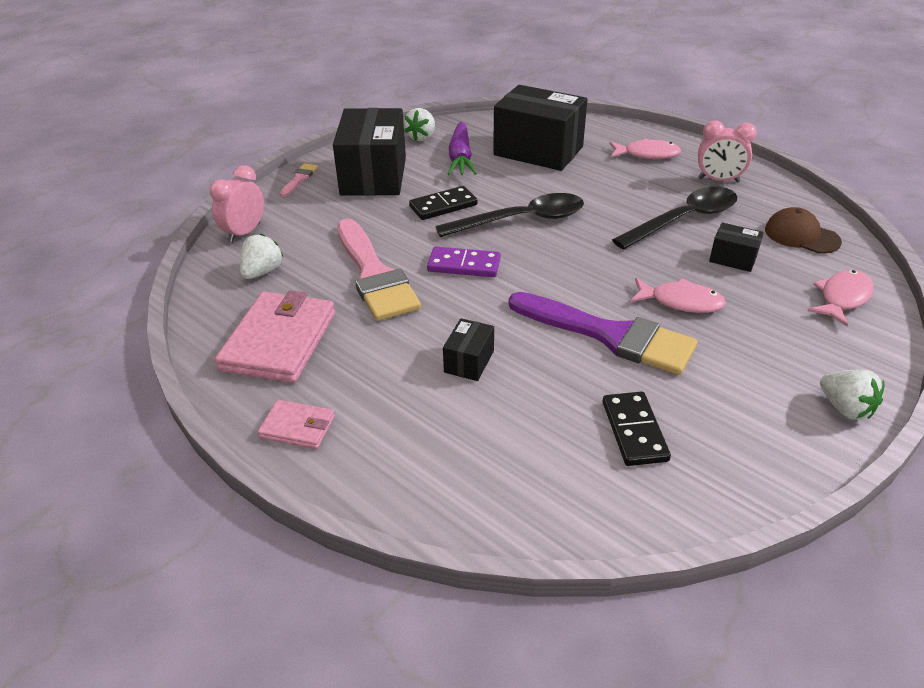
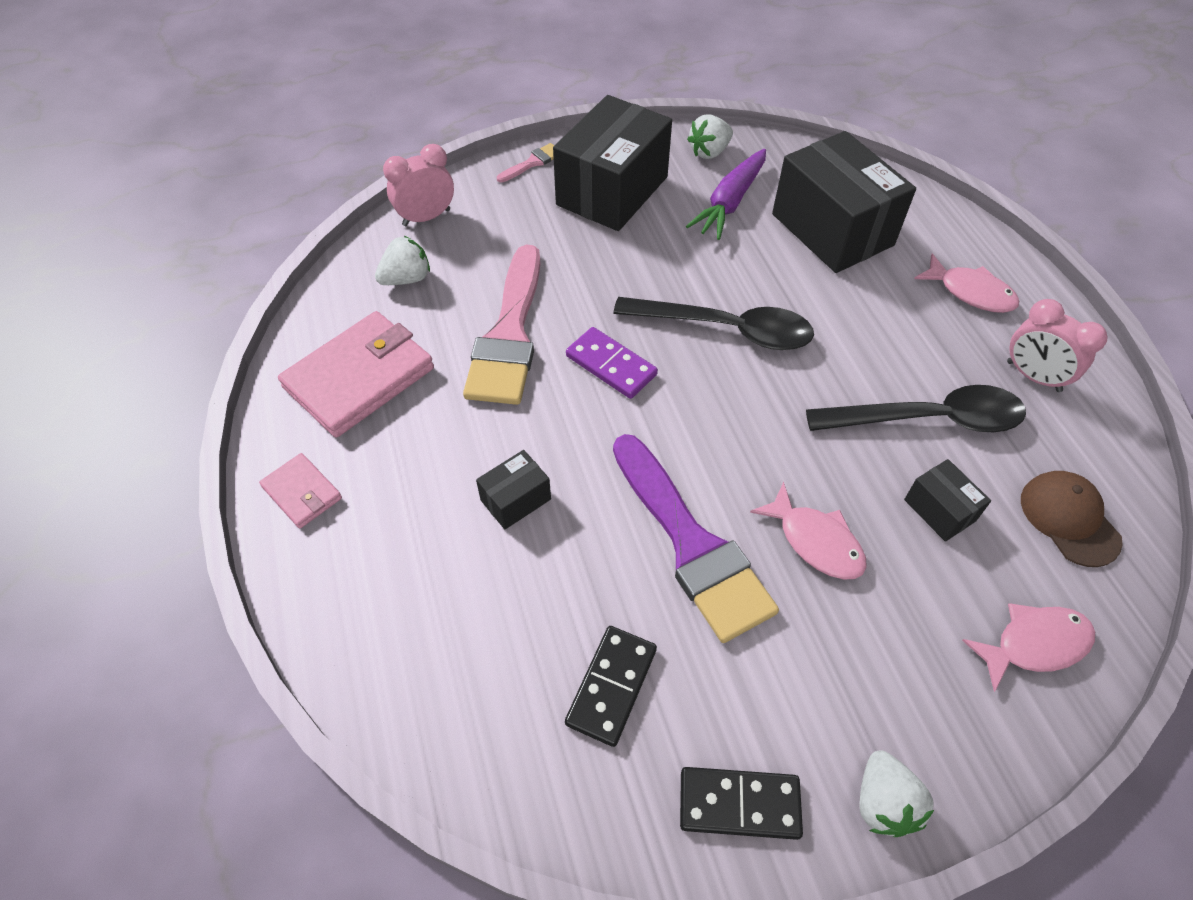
camera: 30 degrees right, 15 degrees up
(443, 206) = (654, 268): black domino -> black domino (739, 803)

